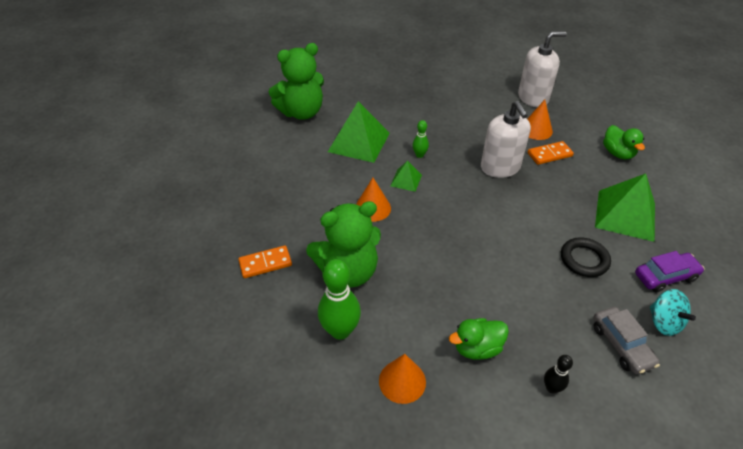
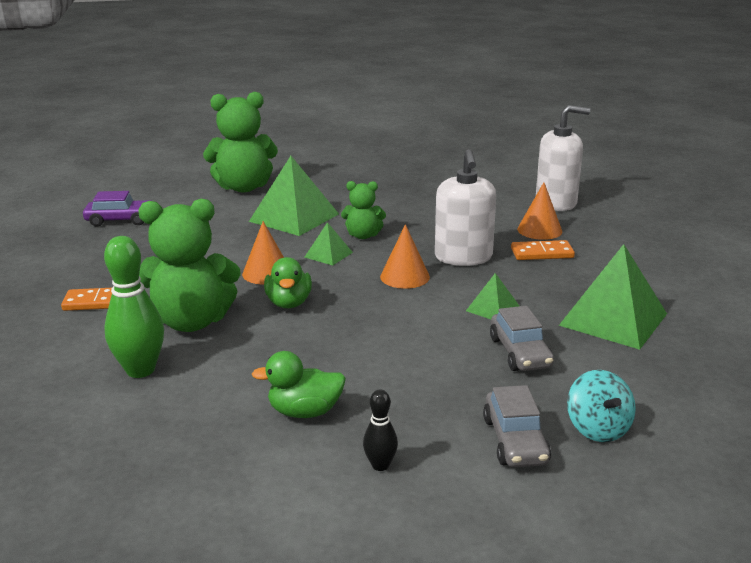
camera: 15 degrees right, 20 degrees down
(402, 381) = (182, 426): orange cone -> orange cone (404, 277)
(419, 155) = (363, 235): green bowling pin -> green teddy bear
(546, 218) = (493, 308): none -> green pyramid
(584, 260) = (520, 353): black ring -> grey car
(617, 153) = (643, 262): green duck -> green duck (289, 303)
(665, 277) = (632, 385): purple car -> purple car (121, 220)

